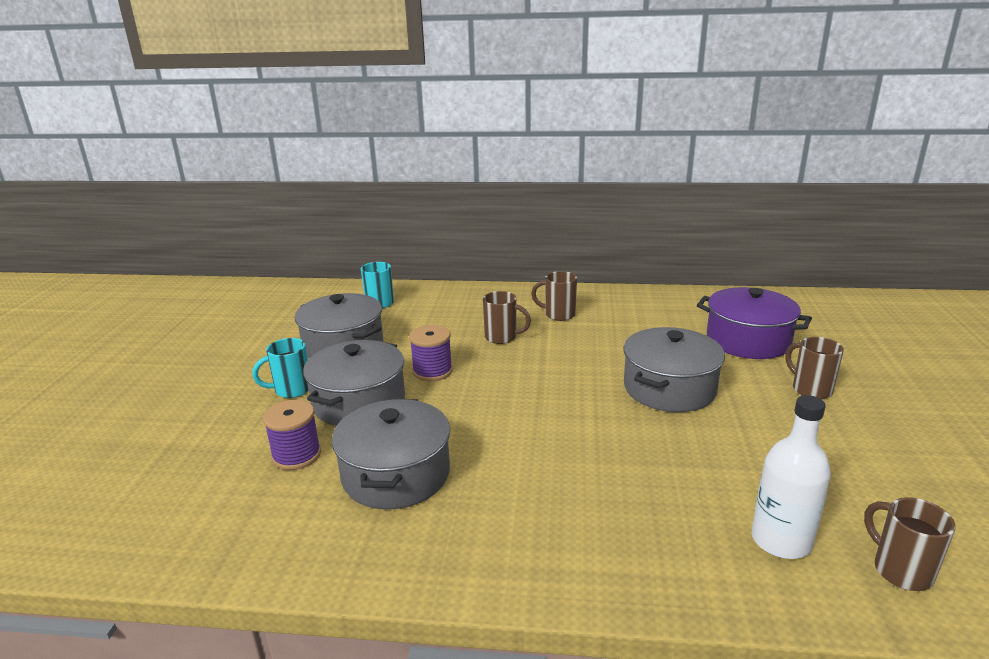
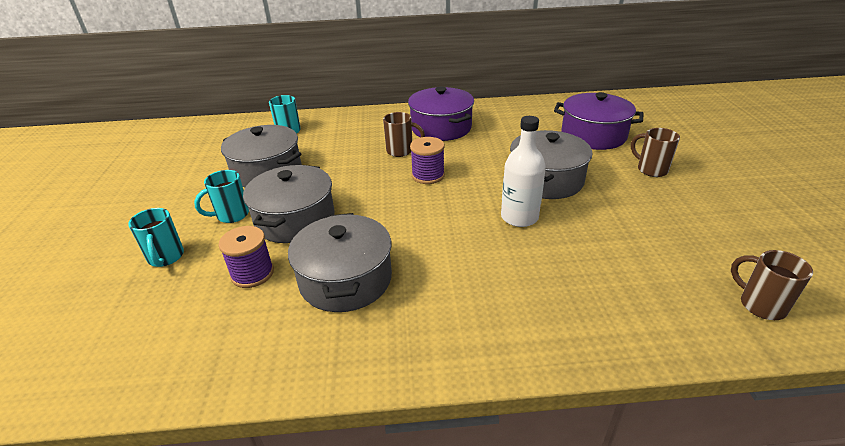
camera: 10 degrees left, 10 degrees up
(211, 427) = (166, 257): none -> turquoise mug
(432, 371) = (351, 186): purple spool -> purple spool (428, 175)
(558, 315) = (441, 128): brown mug -> purple pot
(781, 540) = (668, 293): white bottle -> white bottle (519, 217)

